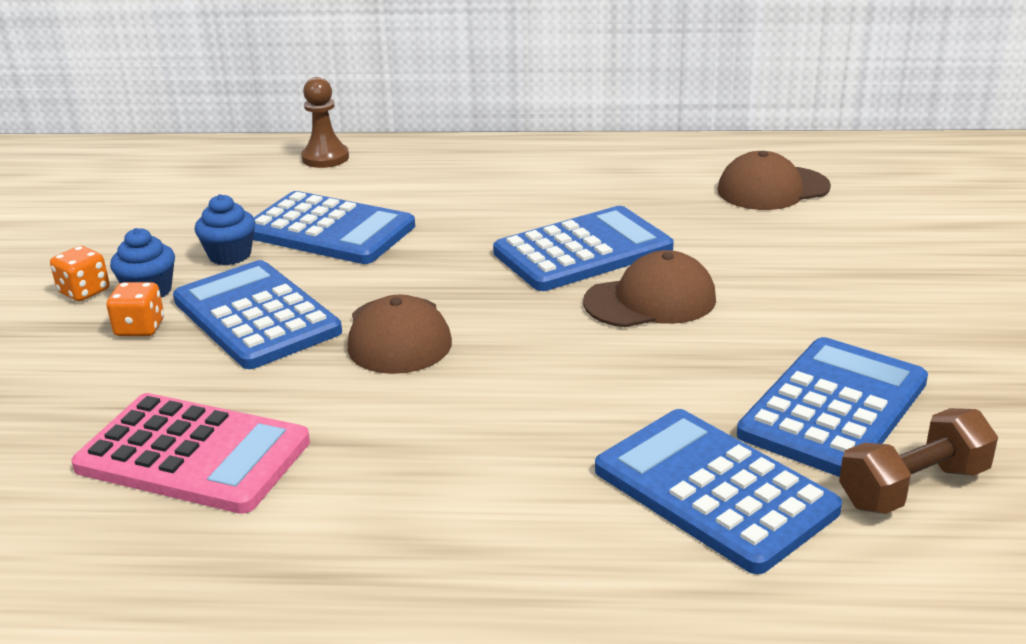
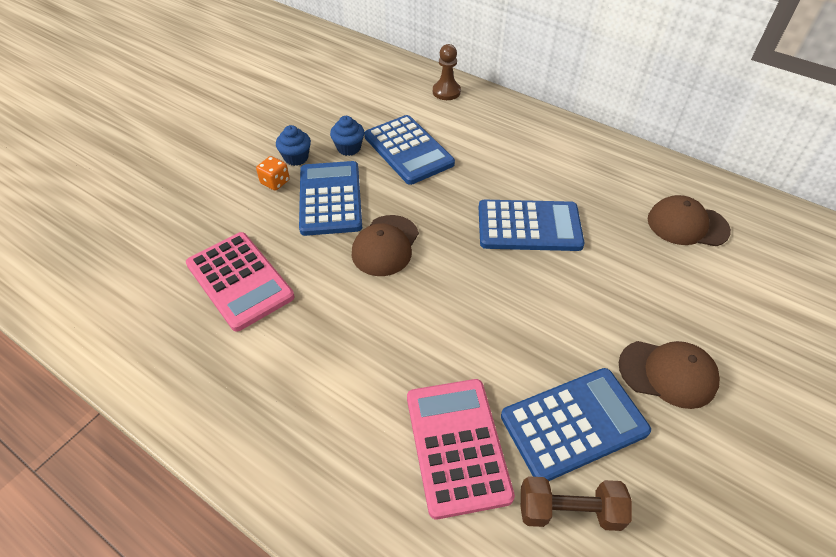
camera: 30 degrees right, 20 degrees up
(84, 291) = (269, 145): orange dice -> none
(650, 300) = (536, 284): brown cap -> brown cap (668, 373)
(714, 490) = (457, 446): blue calculator -> pink calculator

